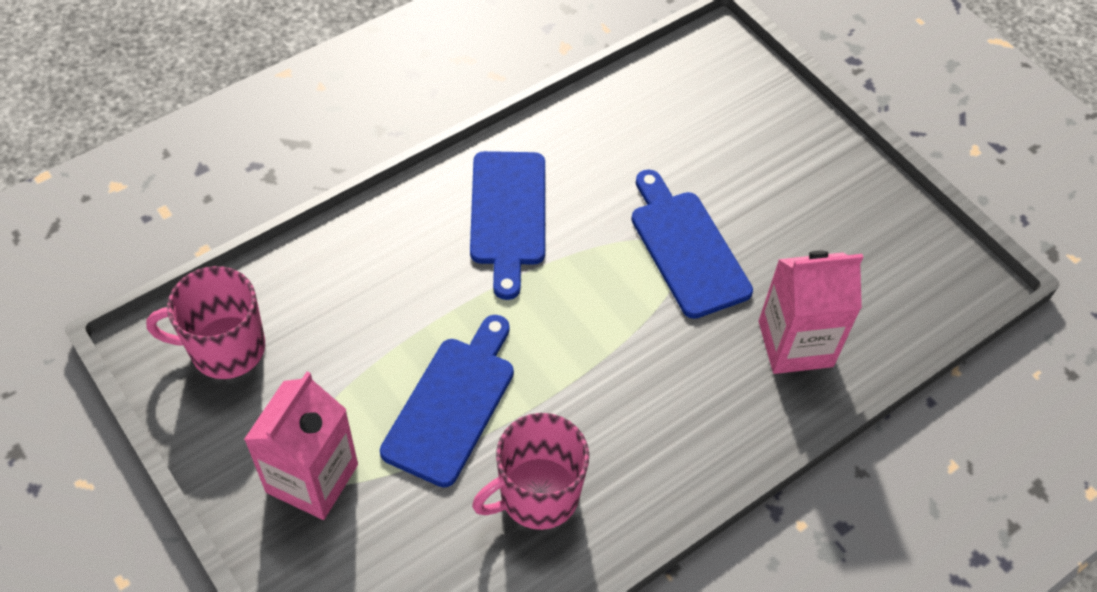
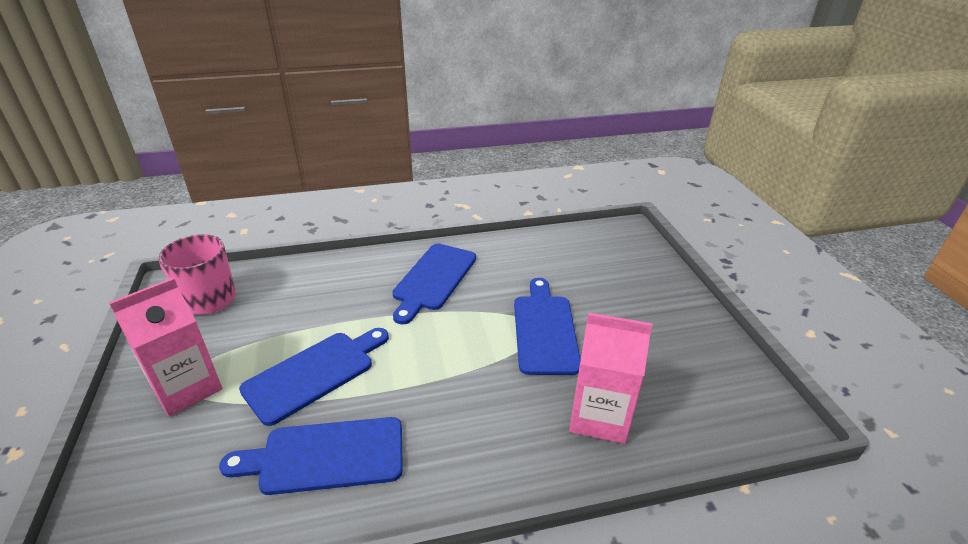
camera: 25 degrees right, 20 degrees down
(537, 495) = (325, 456): pink mug -> blue cutting board

